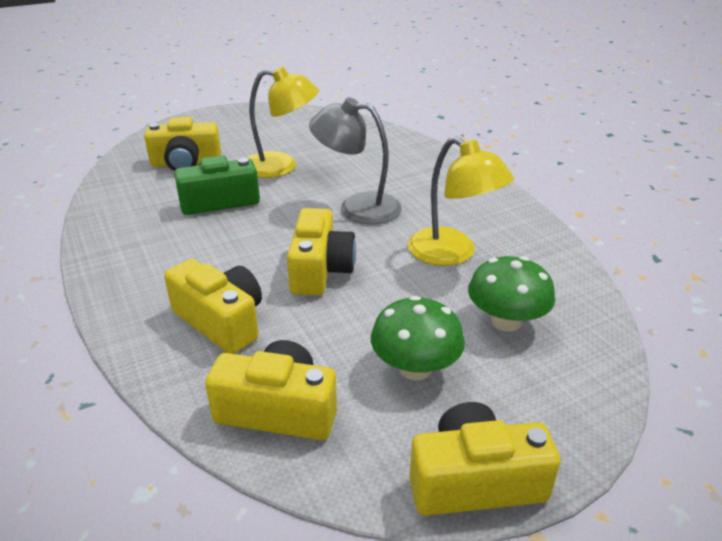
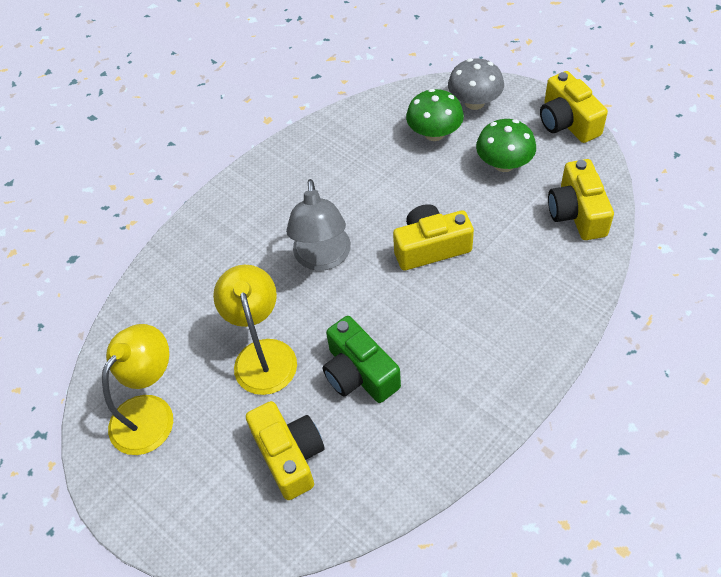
camera: 105 degrees left, 20 degrees up
(221, 321) = (523, 279): yellow camera -> none
(452, 254) = (368, 177): yellow lamp -> yellow lamp (150, 412)
(561, 380) = (474, 102): none -> grey mushroom

